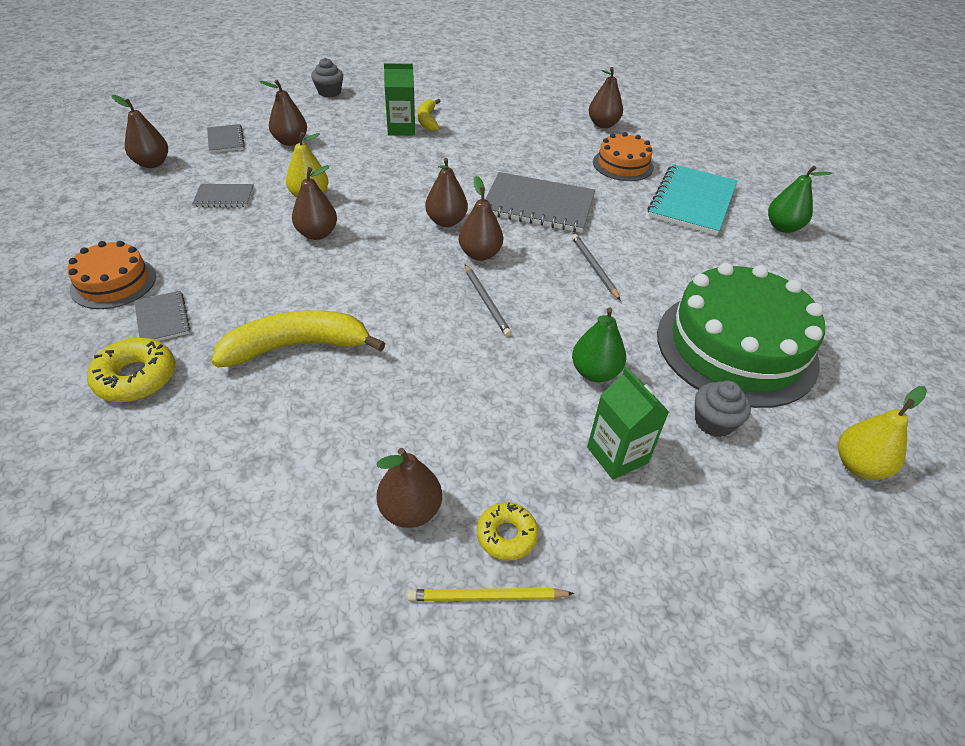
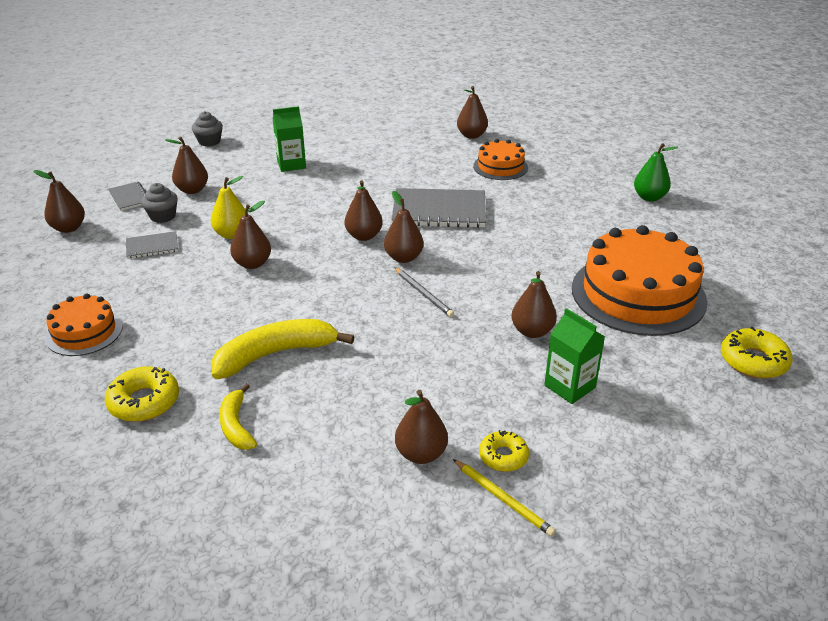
camera: 10 degrees left, 10 degrees down
(162, 319) = (144, 353): grey notebook -> none
(427, 120) = (312, 154): yellow banana -> yellow banana (236, 426)
(486, 597) = (503, 499): yellow pencil -> yellow pencil turned 120 degrees counterclockwise
(594, 267) = (504, 253): grey pencil -> none
(595, 372) = (532, 331): green pear -> brown pear
(692, 202) = (569, 188): turquoise notebook -> none
(713, 422) = (636, 350): grey cupcake -> grey cupcake (163, 216)
(736, 347) = (638, 294): green cake -> orange cake
(858, 465) = (753, 361): yellow pear -> yellow donut

